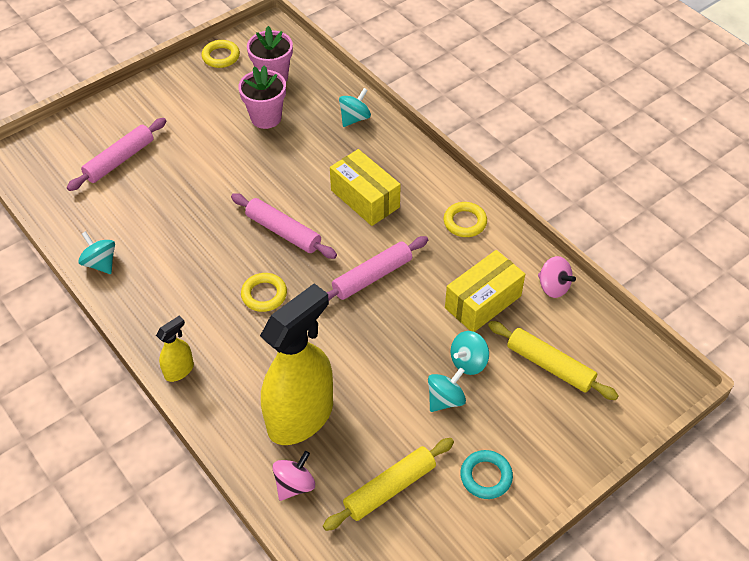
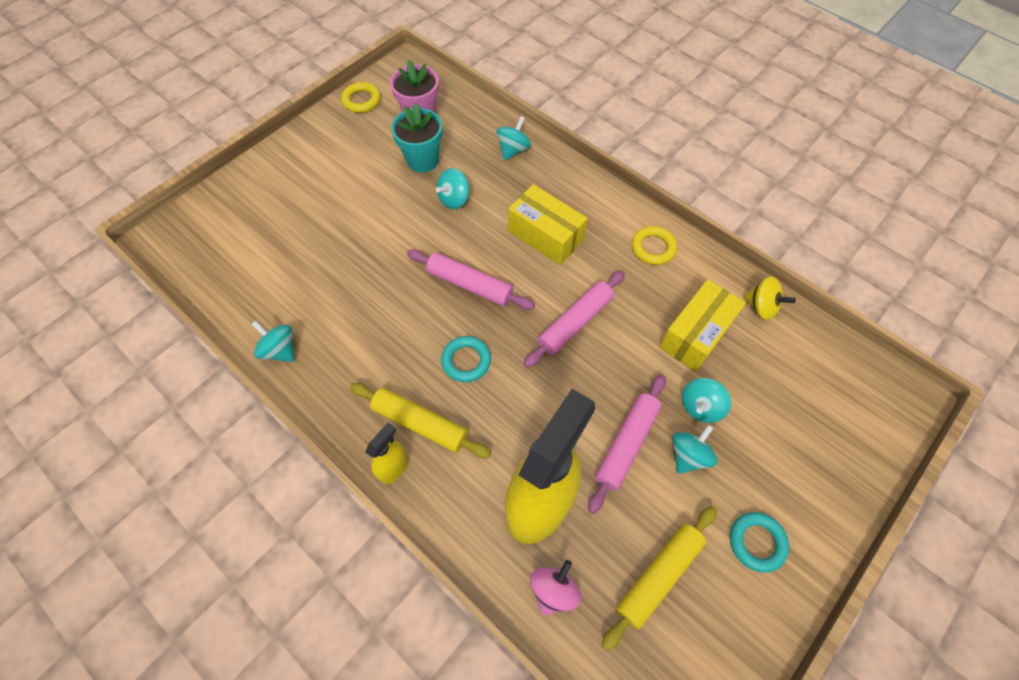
camera: 10 degrees left, 10 degrees up
(119, 160) = (278, 227): pink rolling pin -> pink rolling pin (626, 444)
(264, 295) = (466, 361): yellow ring -> turquoise ring
(266, 117) = (422, 160): pink flower pot -> turquoise flower pot
(287, 156) = (454, 199): none -> turquoise spinning top
(550, 365) = (784, 397): yellow rolling pin -> yellow rolling pin (420, 423)
(553, 287) = (761, 307): pink spinning top -> yellow spinning top

